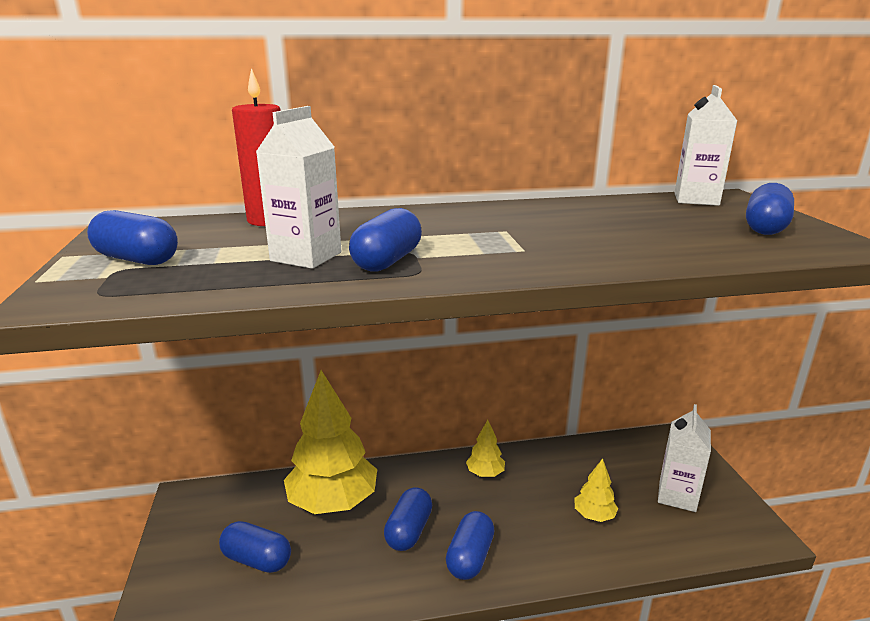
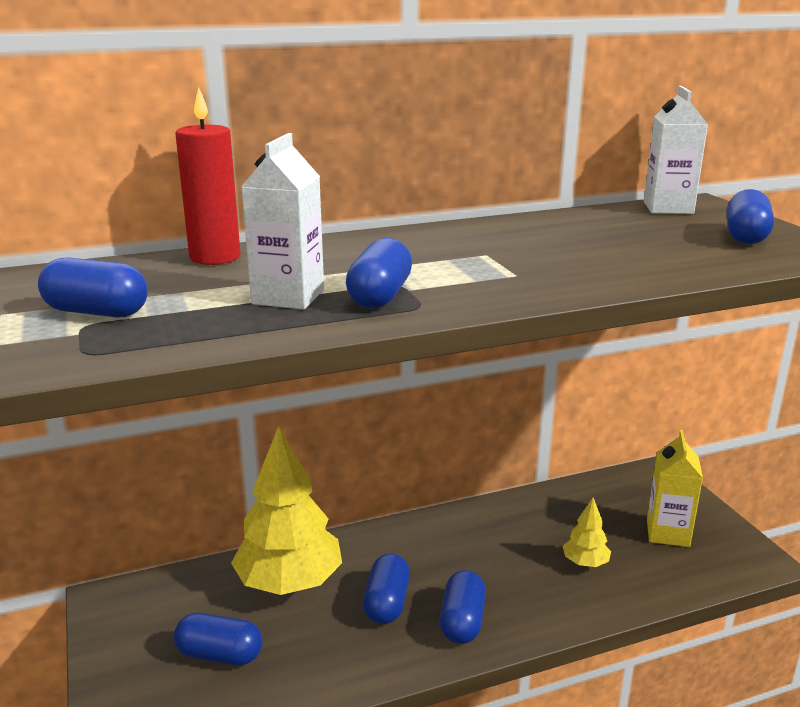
camera: 10 degrees left, 0 degrees up
(485, 473) = (456, 532): yellow tree -> none
(677, 496) = (667, 533): white carton -> yellow carton

